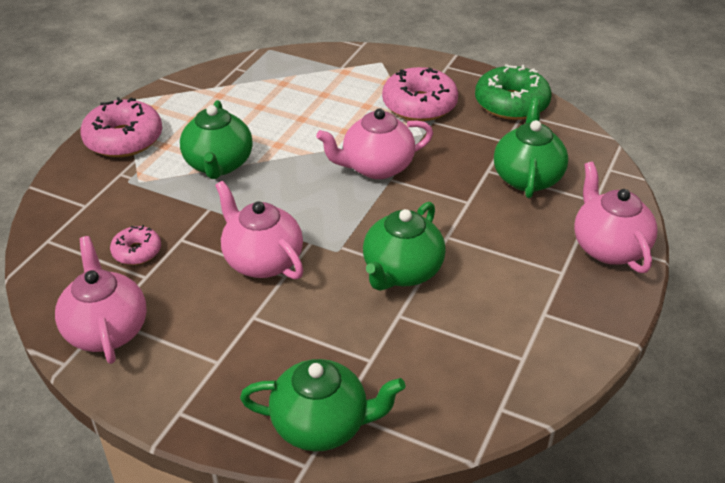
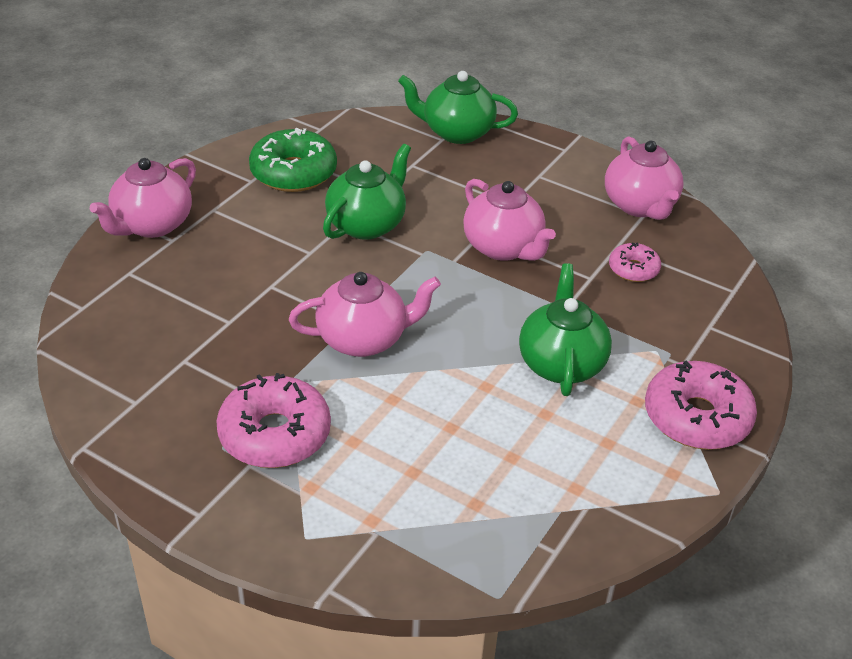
camera: 175 degrees left, 0 degrees up
(511, 103) = (139, 422): green donut -> green donut (293, 173)
(527, 177) = (187, 307): green teapot -> none
(608, 247) = (152, 225): pink teapot -> pink teapot turned 45 degrees clockwise

